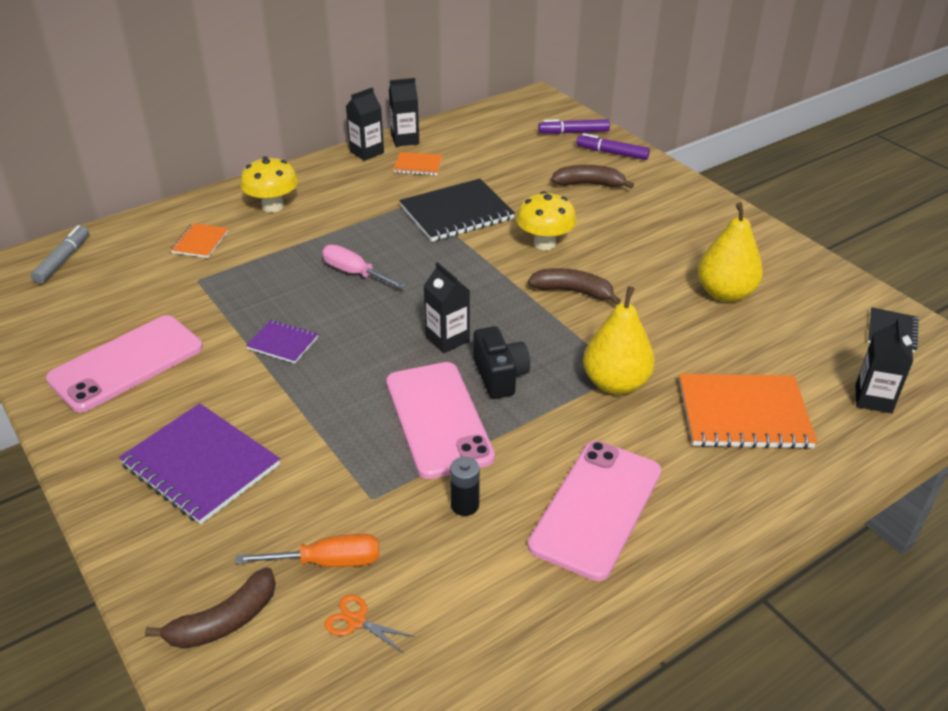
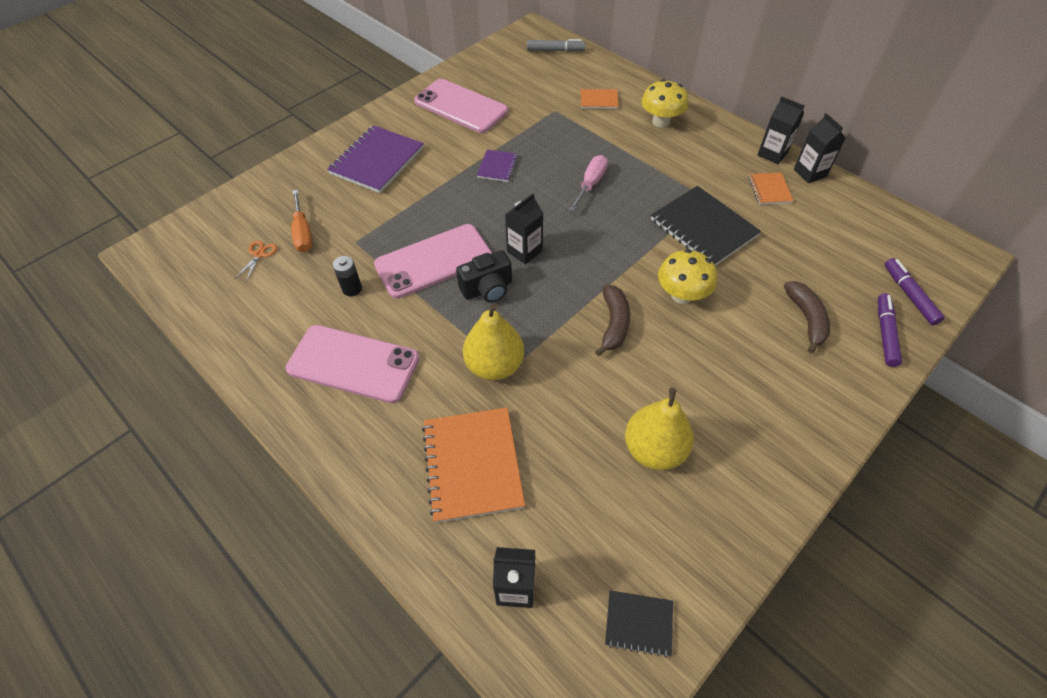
camera: 80 degrees right, 15 degrees up
(224, 621) = (262, 201): brown banana -> none

